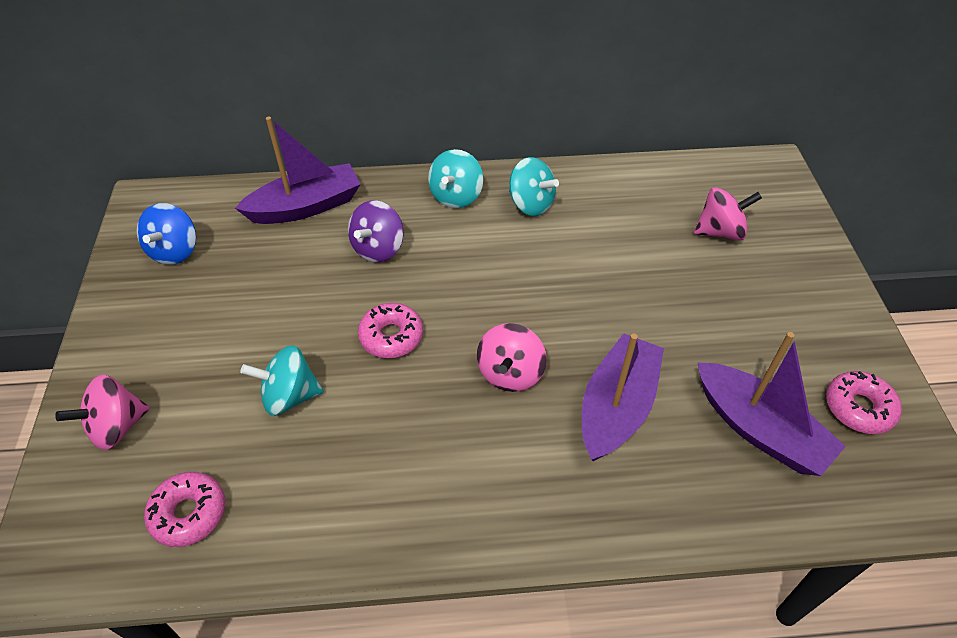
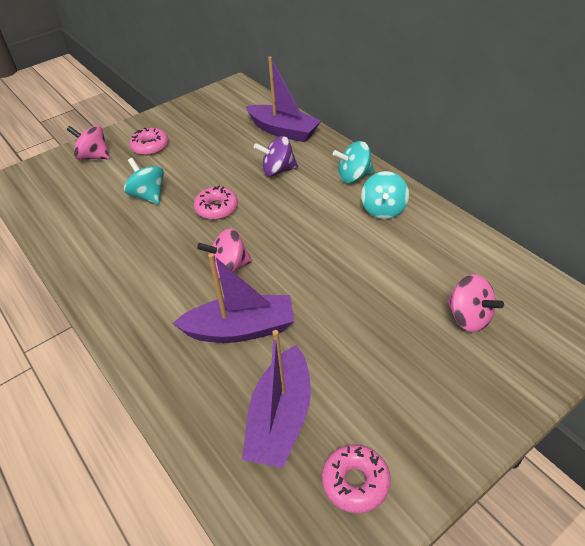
camera: 60 degrees right, 5 degrees down
(175, 251) = (210, 112): blue spinning top -> none
(189, 513) = (61, 202): pink donut -> pink donut (150, 147)

